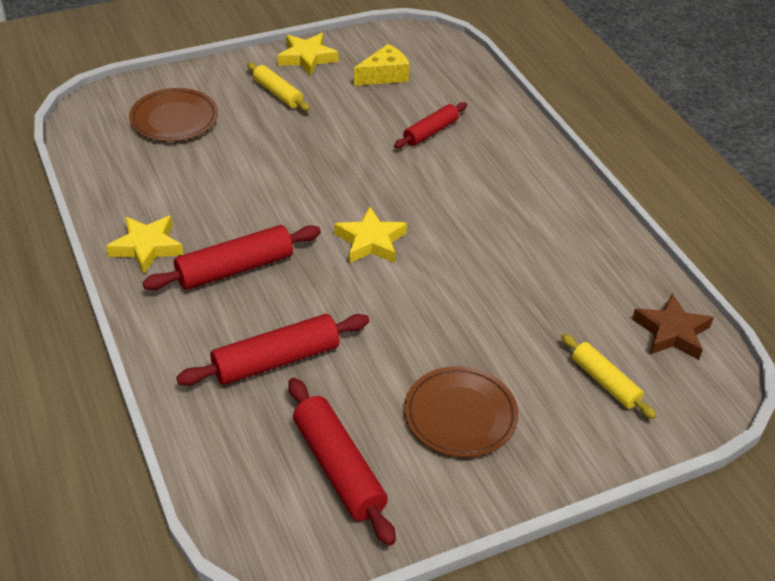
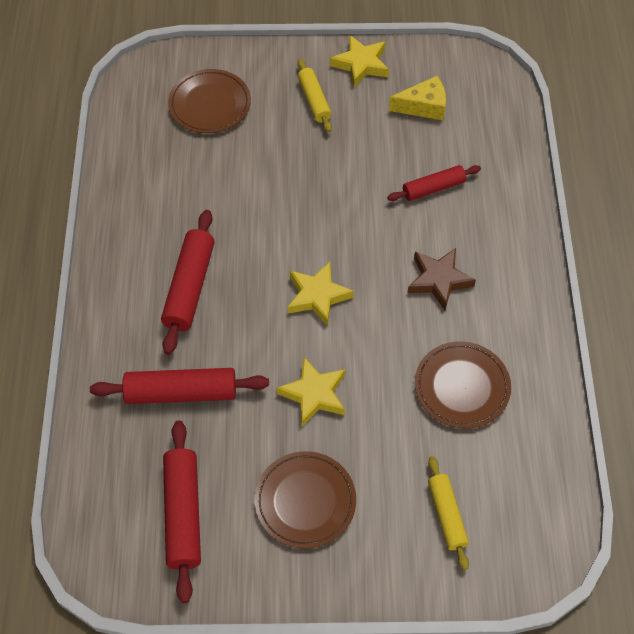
camera: 25 degrees right, 15 degrees up
(146, 247) = (128, 240): yellow star -> yellow star (314, 394)
(235, 269) = (189, 287): red rolling pin -> red rolling pin turned 75 degrees counterclockwise
(552, 275) = (462, 387): none -> brown plate
(671, 332) = (537, 486): brown star -> brown star (439, 280)

